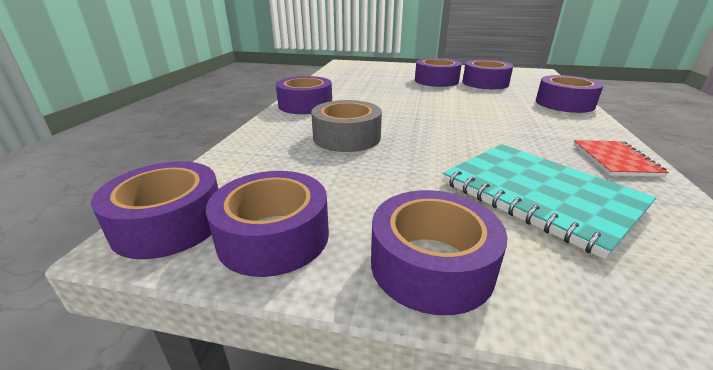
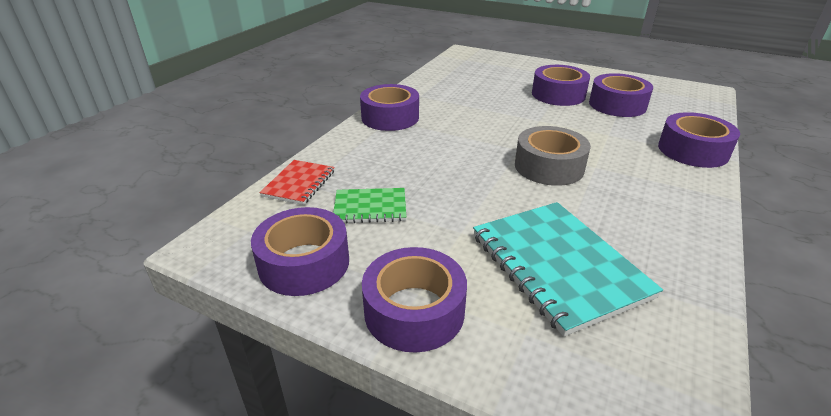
camera: 15 degrees right, 5 degrees up
(169, 223) = (231, 237): purple tape -> none
(323, 173) = (370, 207): none -> green notebook
(347, 137) = (411, 167): grey tape -> grey tape (549, 166)
(615, 160) = (678, 238): red notebook -> red notebook (299, 183)

